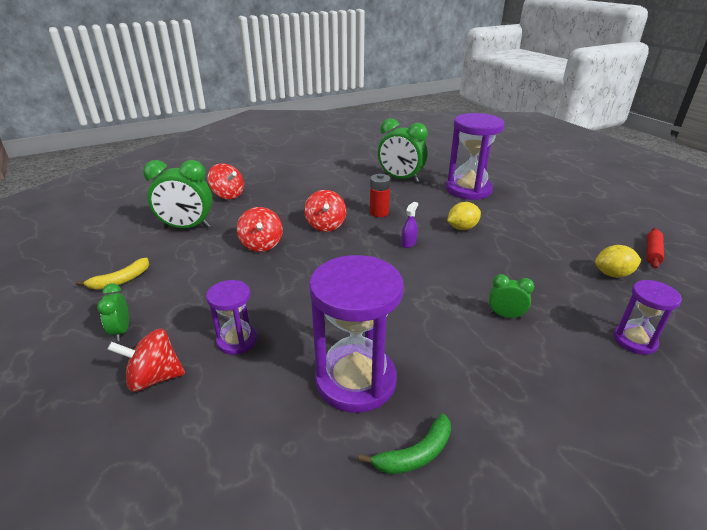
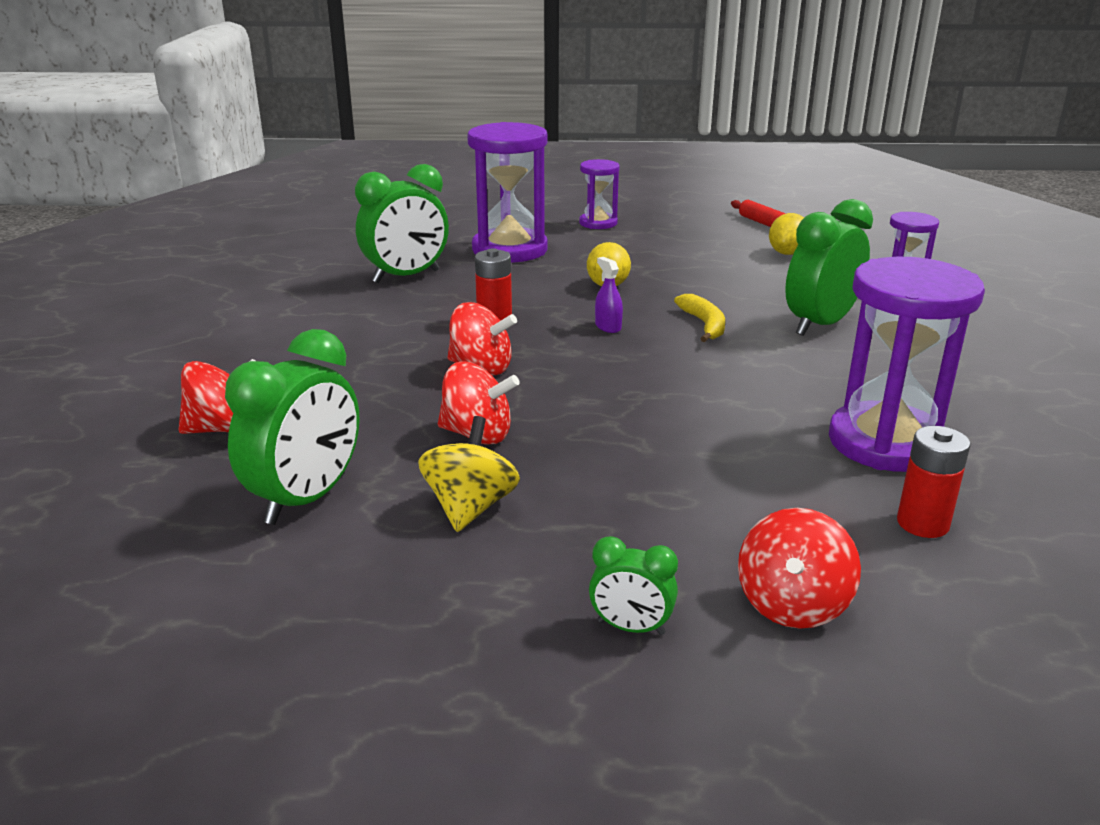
camera: 60 degrees left, 5 degrees down
(120, 280) = (439, 611): yellow banana -> yellow banana (704, 325)
(199, 262) = (470, 507): none -> yellow spinning top
(237, 341) = (745, 511): purple hourglass -> purple hourglass (598, 223)
(261, 416) = (922, 523): none -> red battery
(415, 454) = (1019, 440): green banana -> none
(505, 315) = (820, 325): green clock -> green clock, size x1.95

